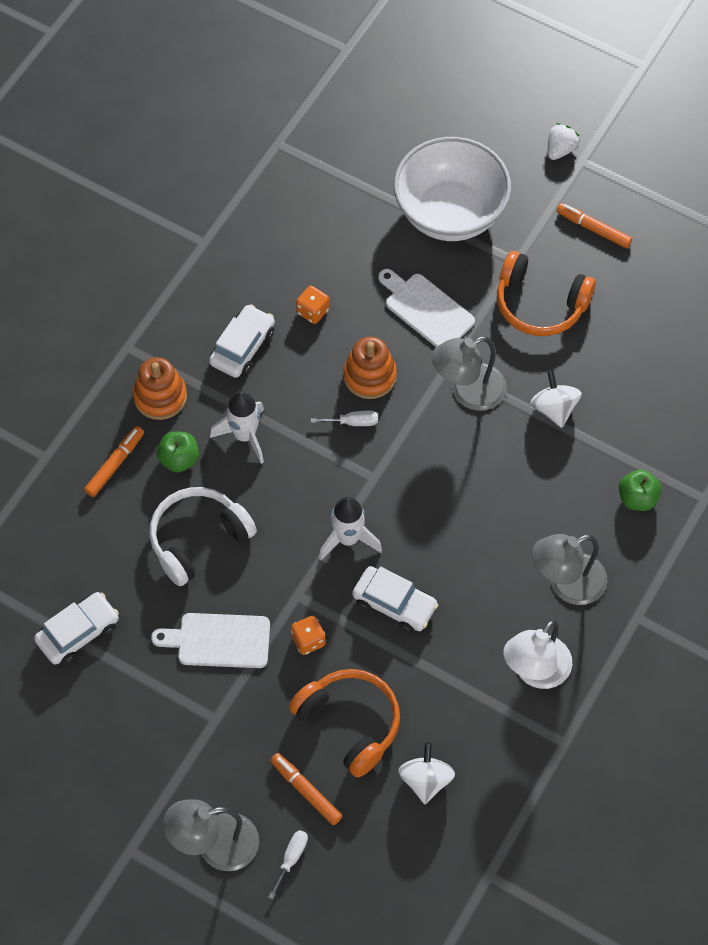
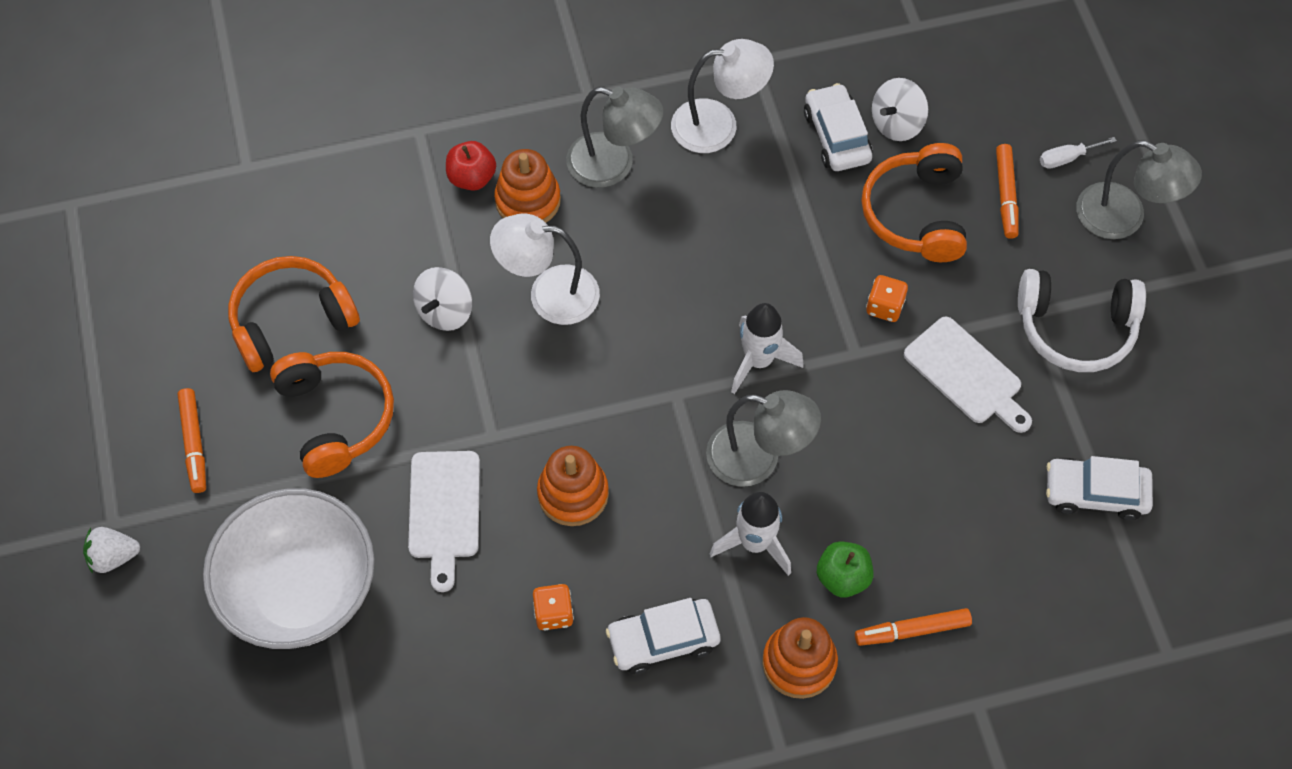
camera: 135 degrees left, 0 degrees up
(198, 539) = (898, 482): white headphones -> white headphones (1075, 328)
(353, 422) = (638, 463): white screwdriver -> none
(394, 604) = (776, 272): white car -> white car (836, 136)
(468, 392) = (501, 395): grey lamp -> grey lamp (758, 459)
(509, 470) = (549, 294): none -> white lamp
(588, 514) = (528, 200): none -> orange stacking toy
(629, 329) = (291, 320): none -> orange headphones
(637, 498) = (472, 178): green apple -> red apple

